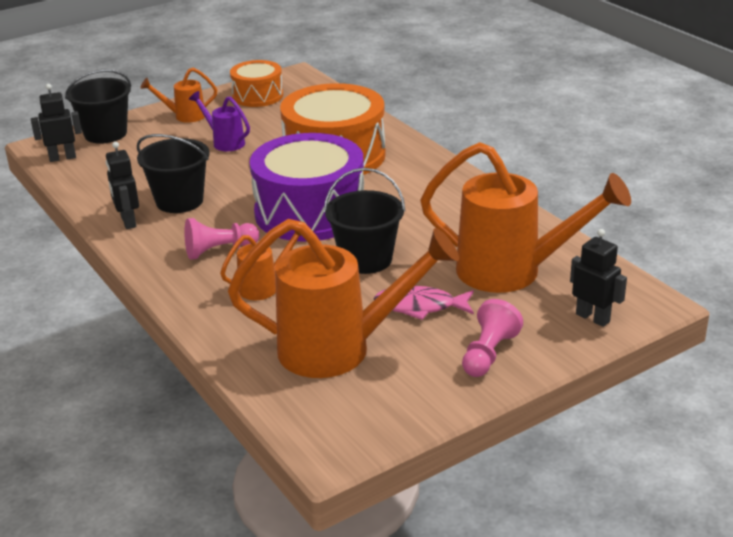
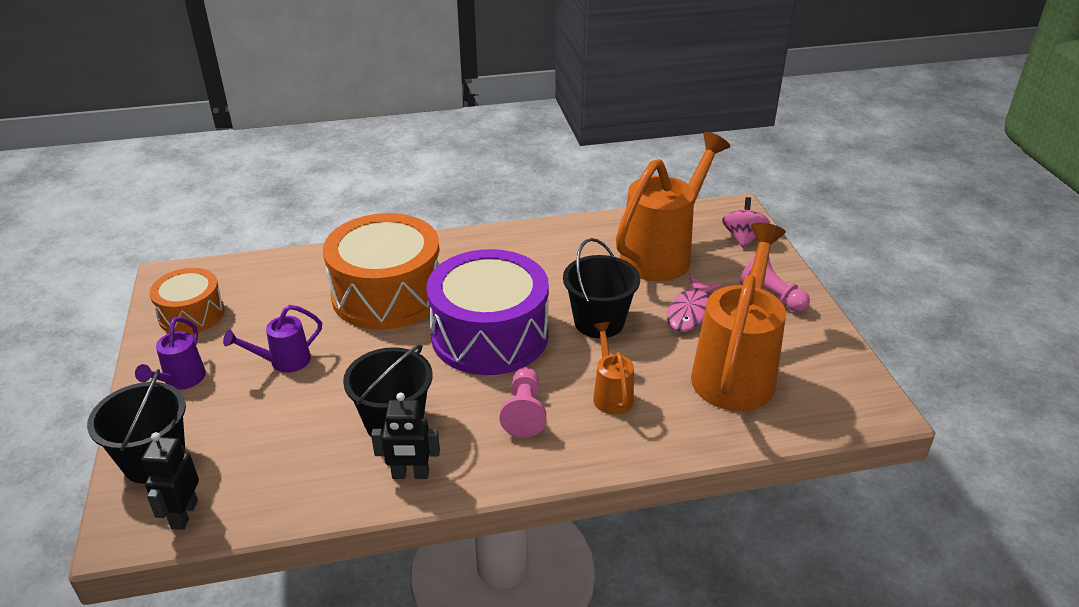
camera: 70 degrees left, 5 degrees up
(184, 116) = (181, 381): orange watering can -> purple watering can
(593, 318) = (743, 238): black robot -> pink spinning top

